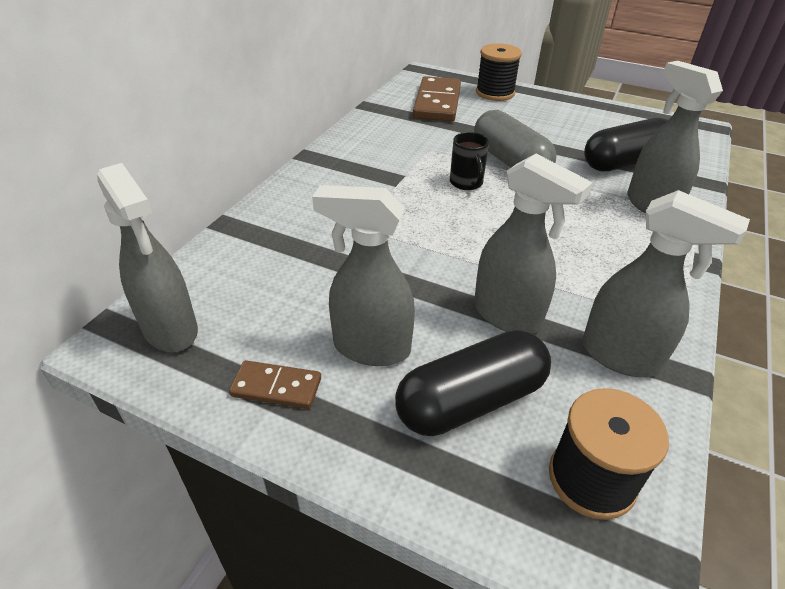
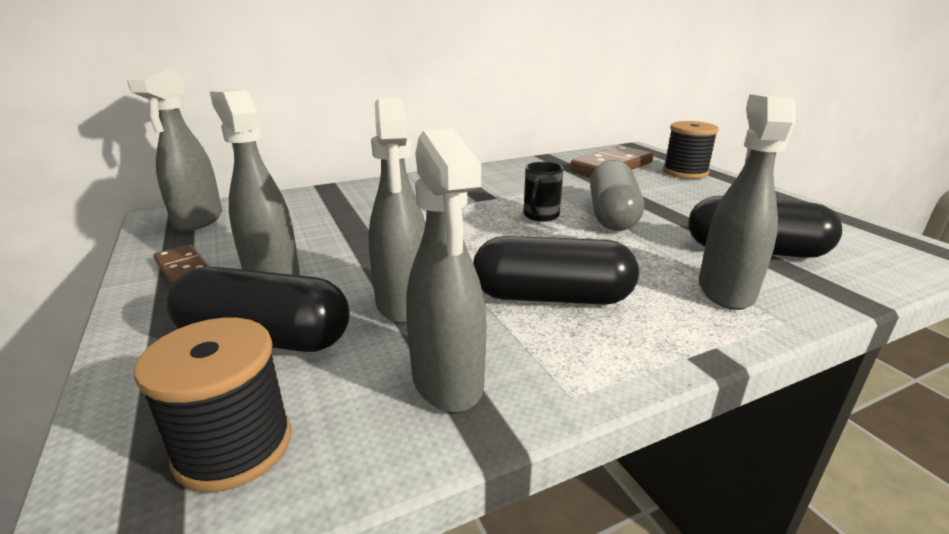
camera: 40 degrees right, 15 degrees down
(580, 259) = (552, 297): none -> black capsule

